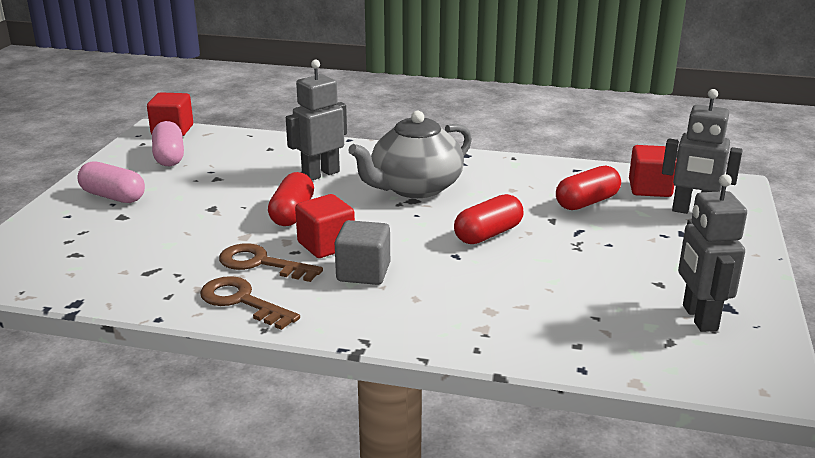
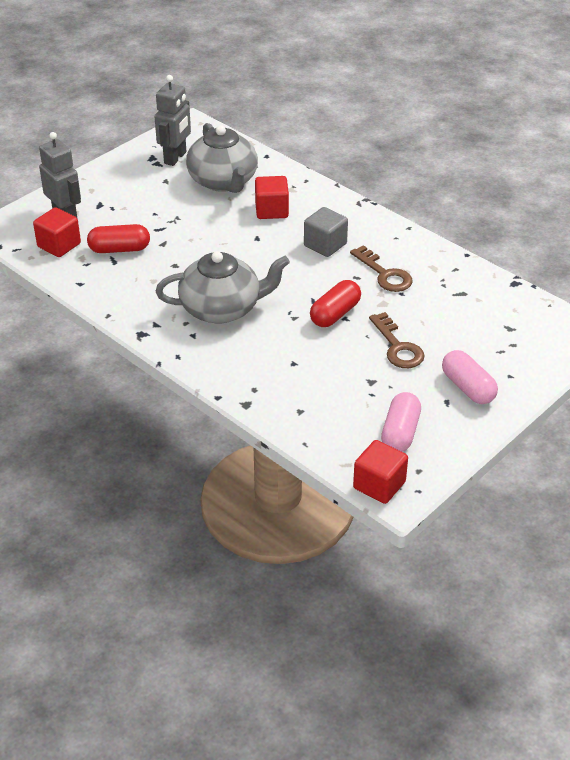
camera: 150 degrees left, 15 degrees up
(242, 301) = (412, 249): brown key -> brown key (397, 346)
(320, 174) = (281, 353): grey robot -> none
(326, 245) = (332, 275): red cube -> red cube (271, 210)
(488, 234) = (218, 246): red capsule -> none
(587, 307) = (223, 181): none -> grey teapot

